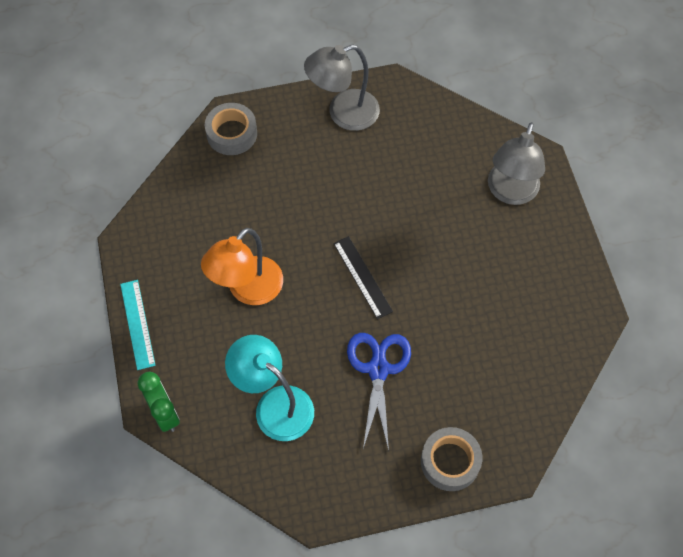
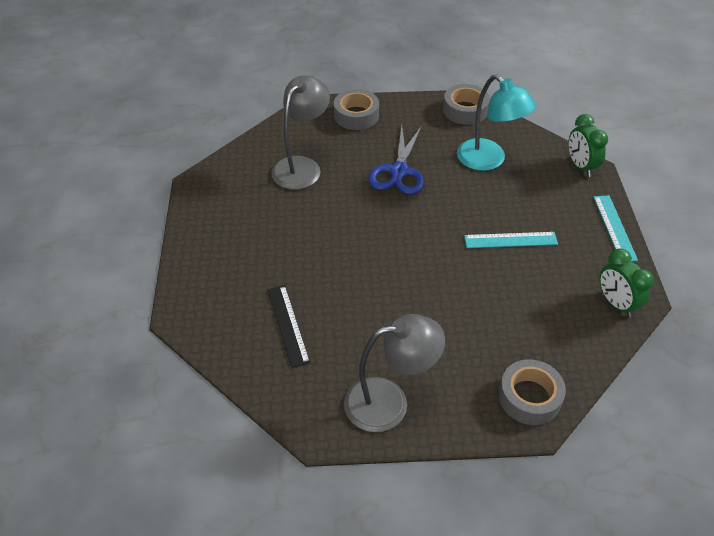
camera: 170 degrees left, 15 degrees down
(149, 231) = (616, 303): none -> green clock
(248, 290) = (510, 240): orange lamp -> turquoise ruler
(309, 497) = (465, 110): none -> grey tape
(362, 277) = (399, 236): black ruler -> black ruler (288, 325)
(510, 192) = (228, 288): grey lamp -> grey lamp (302, 166)

